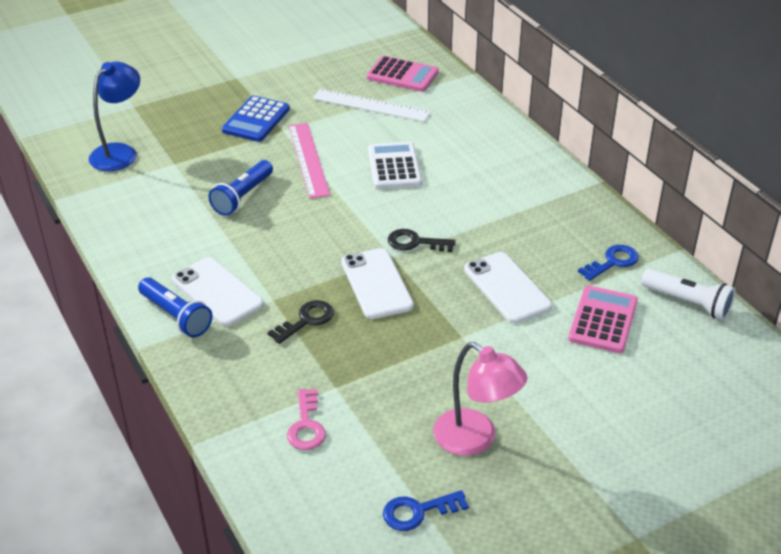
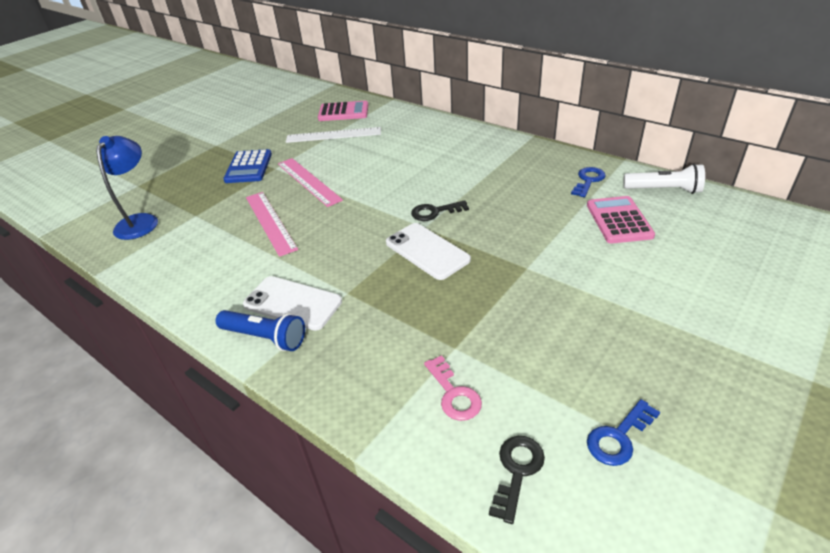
camera: 20 degrees left, 0 degrees up
(242, 197) = (270, 222): blue flashlight -> pink ruler
(306, 320) = (388, 299): black key -> black key (517, 471)
(394, 166) = (379, 167): white calculator -> none
(475, 440) = (609, 348): pink lamp -> none
(507, 288) = (530, 221): white phone -> none

